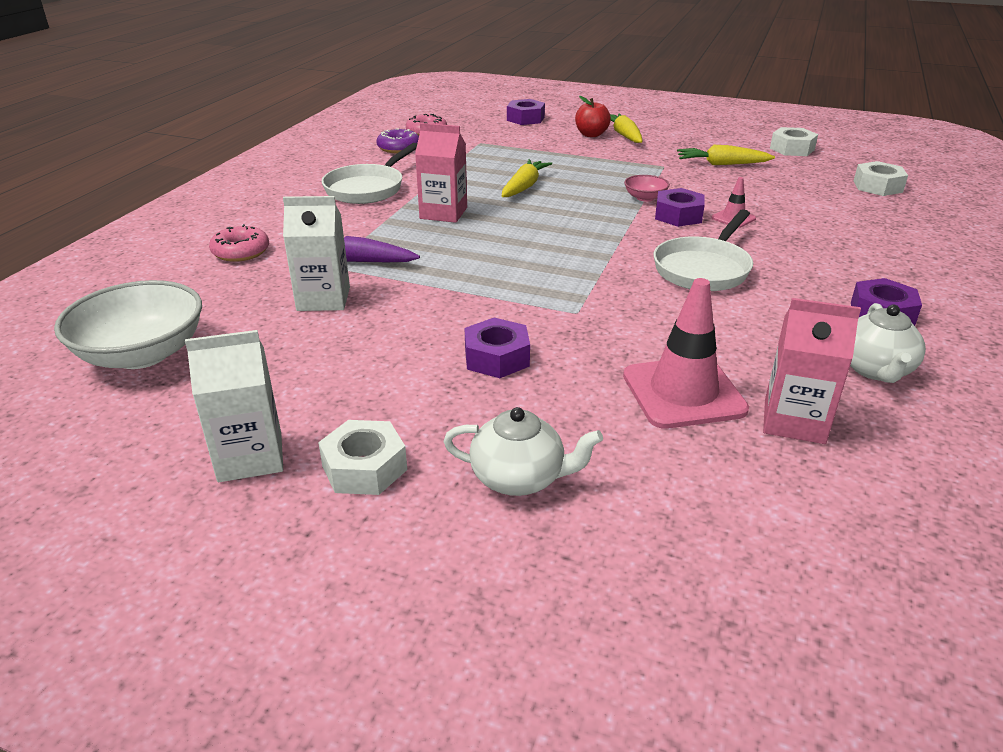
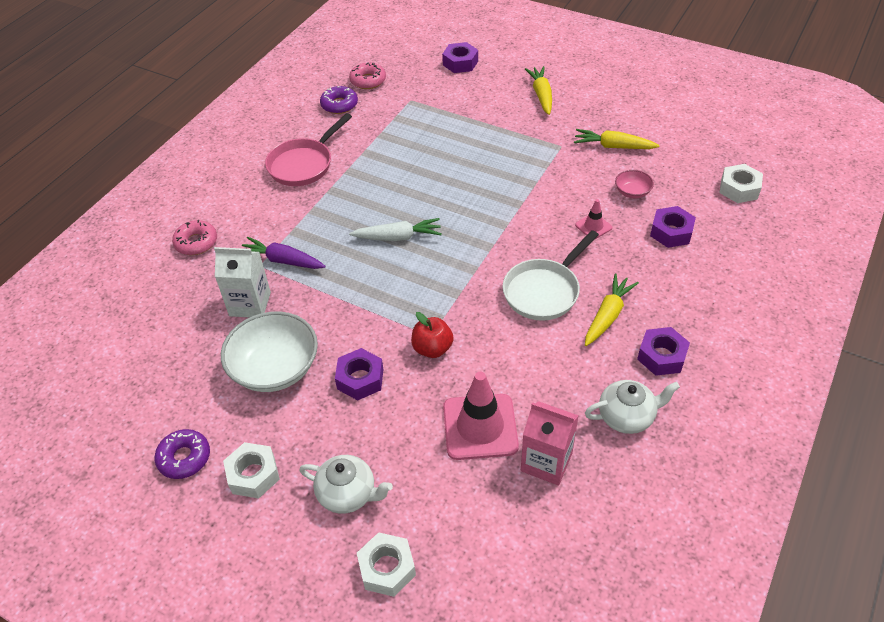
camera: 10 degrees right, 15 degrees up
(142, 354) = (121, 353): white bowl -> white bowl (275, 368)
(250, 457) = (184, 458): white carton -> purple donut
(367, 188) = (303, 164): white pan -> pink pan
(443, 213) = (358, 203): pink carton -> none
(503, 236) = (398, 237): none -> white carrot
(524, 186) = (432, 170): yellow carrot -> yellow carrot (608, 315)
(591, 135) = (512, 92): red apple -> red apple (432, 348)
(645, 198) = (529, 192): pink bowl -> pink bowl (632, 192)
(678, 215) = (548, 219): purple nut -> purple nut (671, 232)
(792, 149) = (687, 126): white nut -> white nut (387, 568)
(874, 369) = (627, 416): white teapot -> white teapot turned 120 degrees counterclockwise

